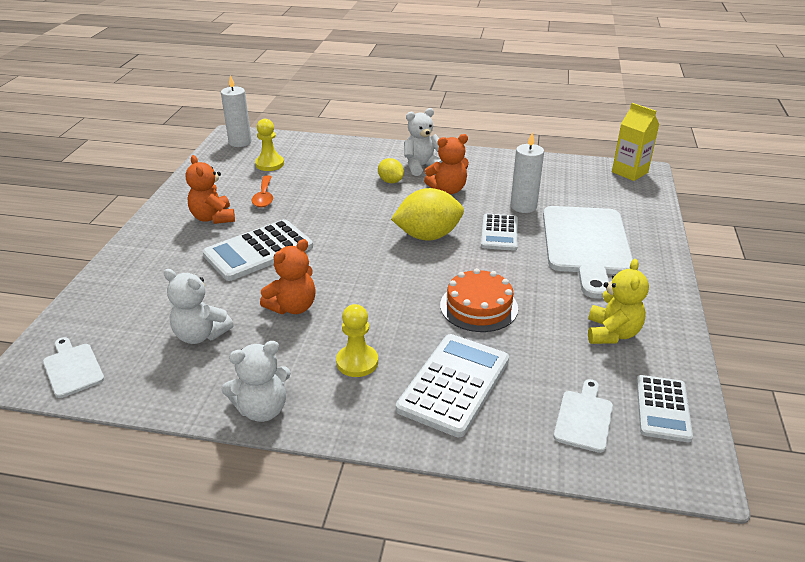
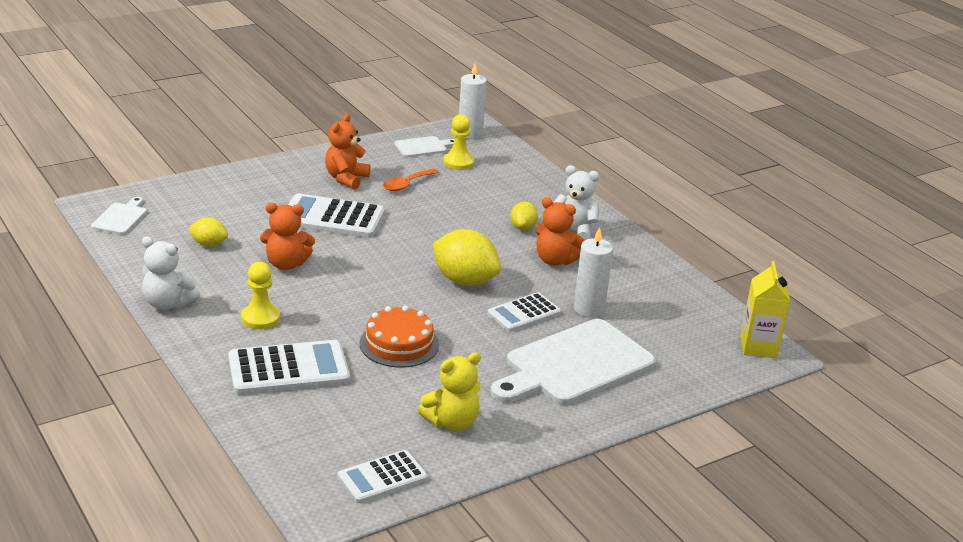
camera: 45 degrees right, 5 degrees down
(200, 335) = (209, 244): white teddy bear -> yellow lemon
(584, 418) = (323, 442): white cutting board -> white cutting board (423, 147)

